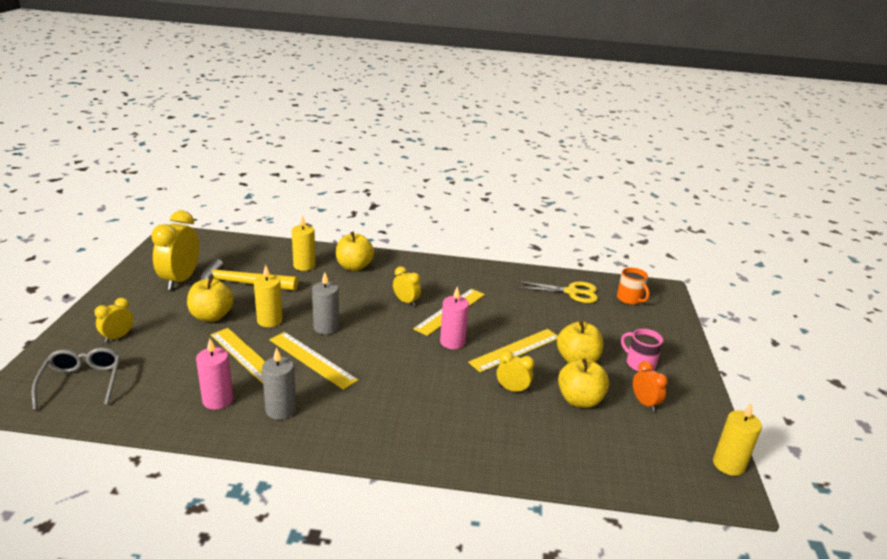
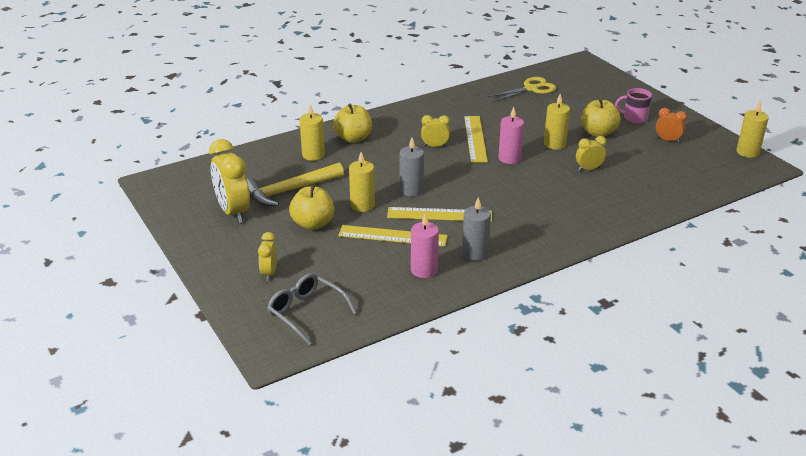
camera: 35 degrees left, 5 degrees up
(515, 350) = (554, 144): yellow ruler -> yellow candle
(579, 400) = (633, 156): yellow apple -> none
(629, 299) = (572, 77): orange mug -> none

